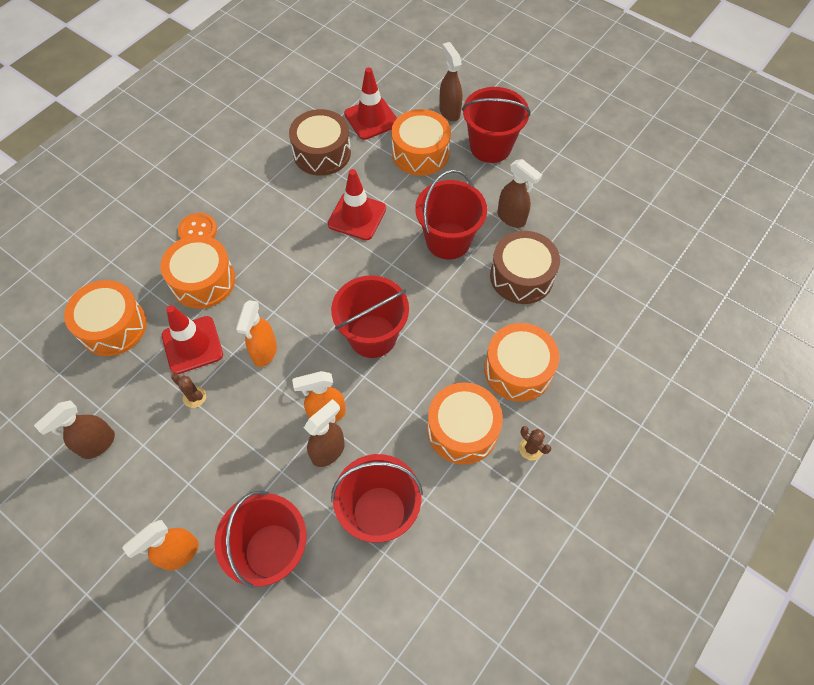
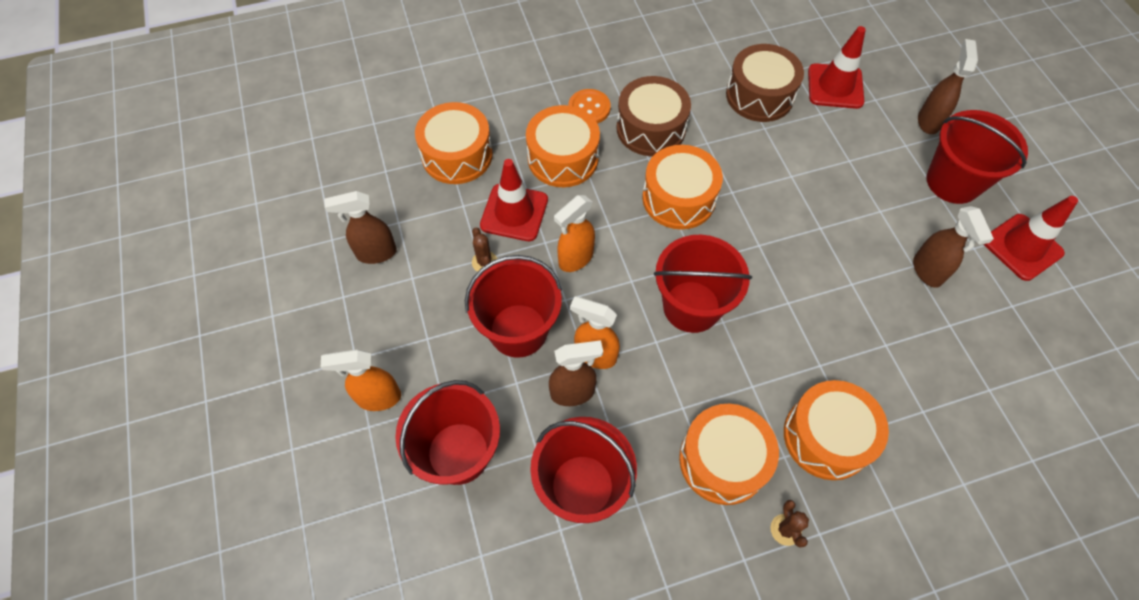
camera: 35 degrees right, 0 degrees up
(357, 216) = (754, 177): red traffic cone -> red traffic cone (1022, 247)
(420, 153) = (866, 148): orange drum -> orange drum (678, 198)
(448, 240) = (837, 255): red bucket -> red bucket (518, 330)
(521, 276) = (897, 340): brown drum -> brown drum (651, 128)

